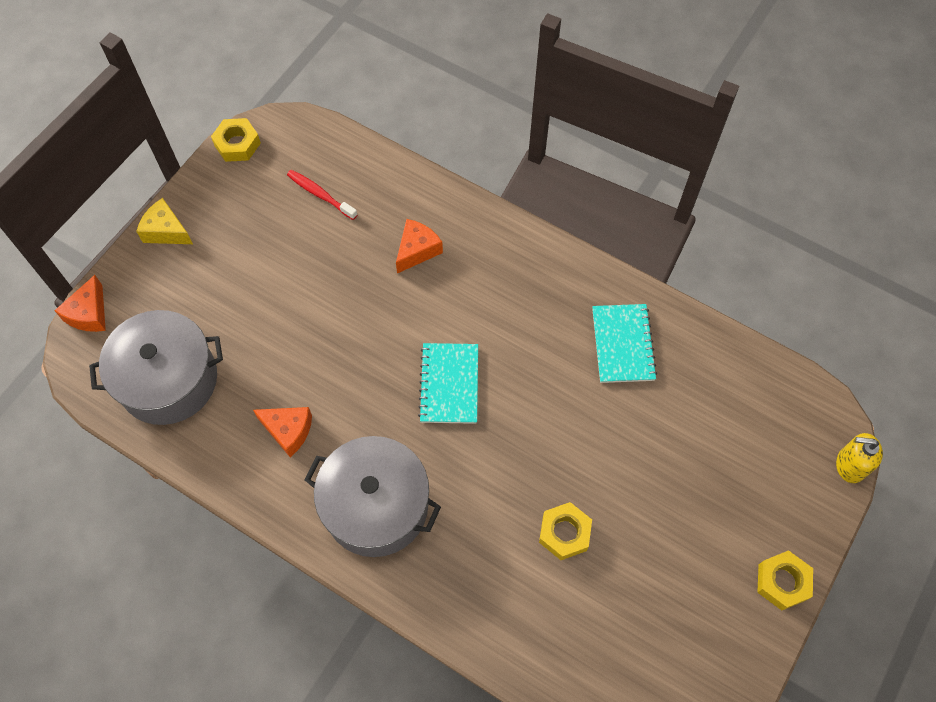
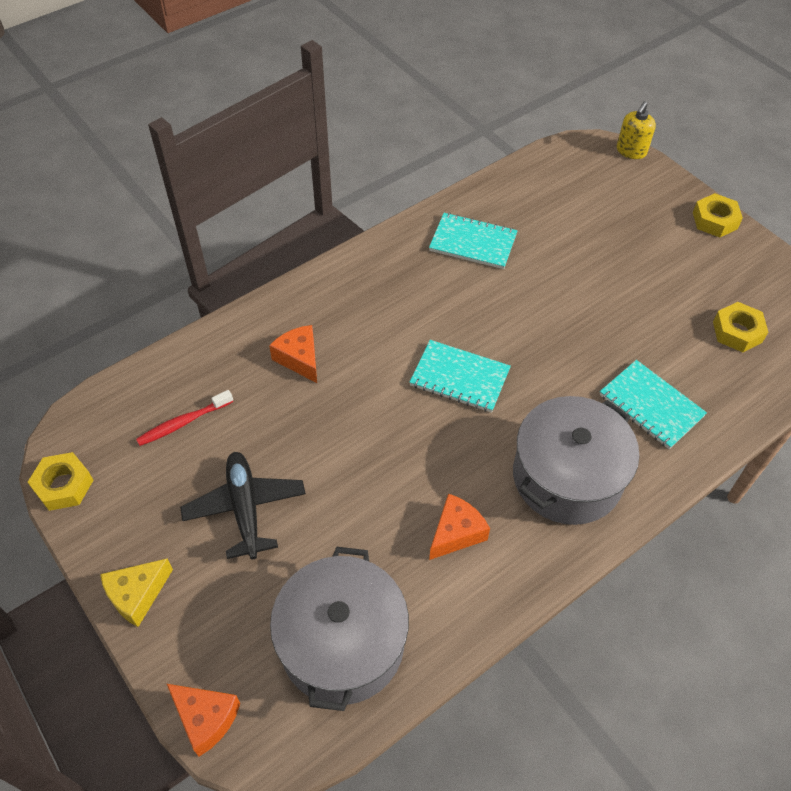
camera: 70 degrees left, 10 degrees down
(259, 270) = (245, 508): none -> black plane
(486, 564) = (651, 405): none -> turquoise notebook
(564, 533) = (637, 340): yellow nut -> yellow nut (737, 332)

